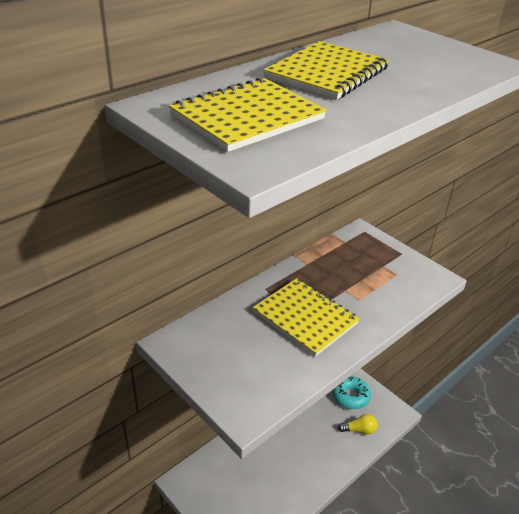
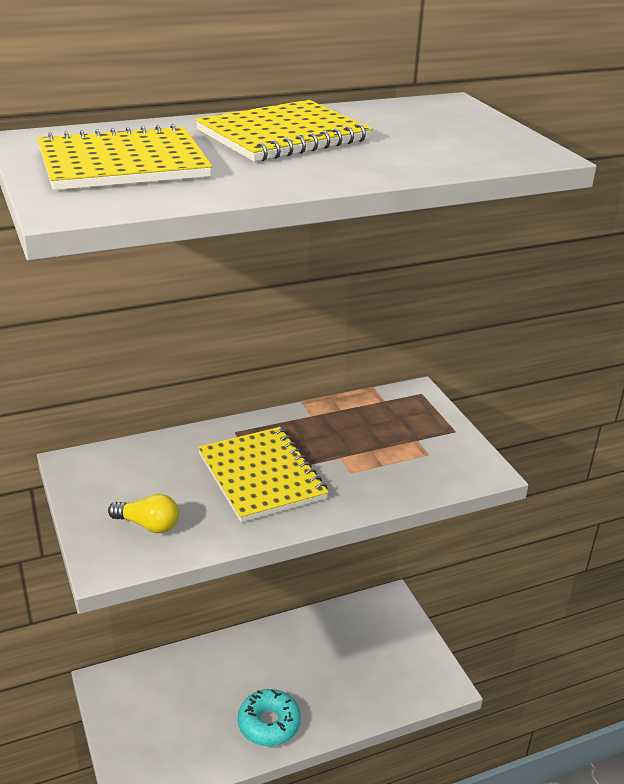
camera: 20 degrees right, 5 degrees down
(350, 396) = (388, 644): turquoise donut -> turquoise donut (269, 724)
(359, 430) = (376, 690): yellow light bulb -> yellow light bulb (148, 525)

